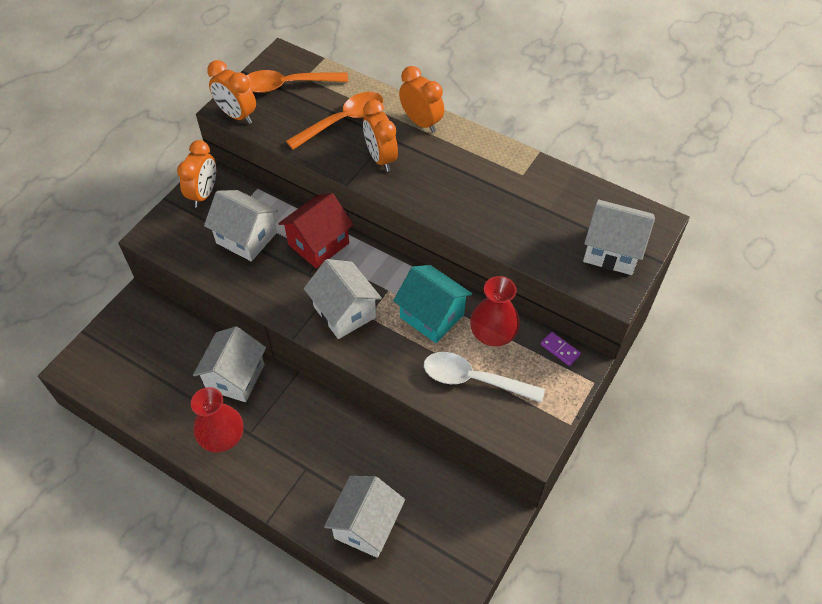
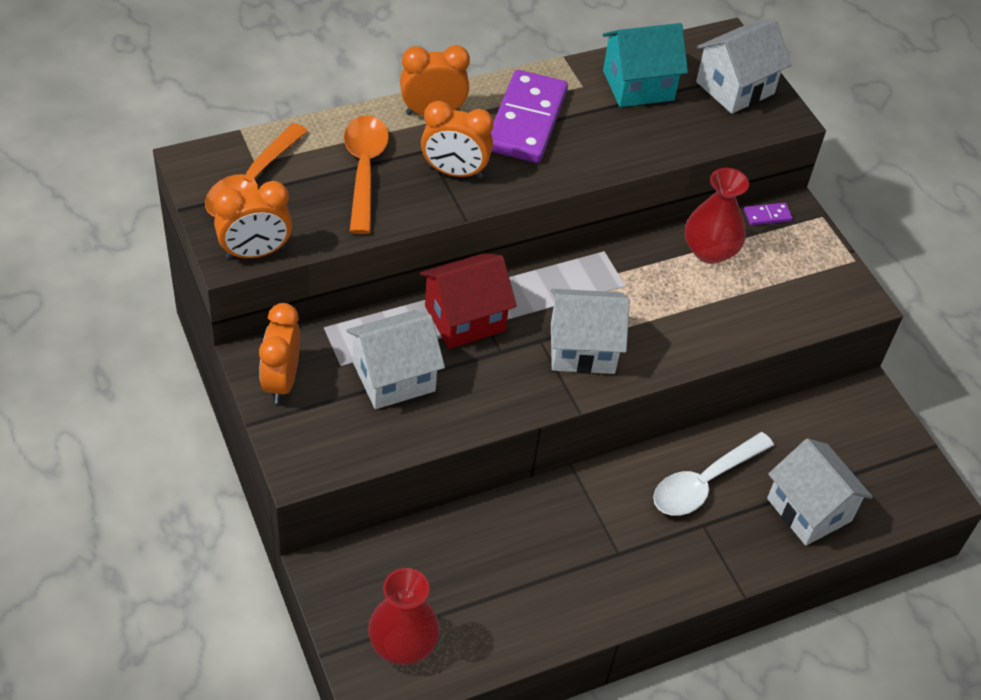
camera: 60 degrees left, 5 degrees down
(204, 194) = (281, 381): orange clock -> orange clock turned 135 degrees counterclockwise
(222, 437) = (604, 581): red vase -> red vase (403, 644)
(235, 377) = (530, 526): white house -> none
(318, 244) = (465, 318): red house -> red house turned 75 degrees clockwise
(432, 316) = (648, 282): turquoise house -> turquoise house (638, 85)
(460, 166) = (526, 121): none -> purple domino
(473, 379) = (752, 297): white spoon -> white spoon (704, 483)

